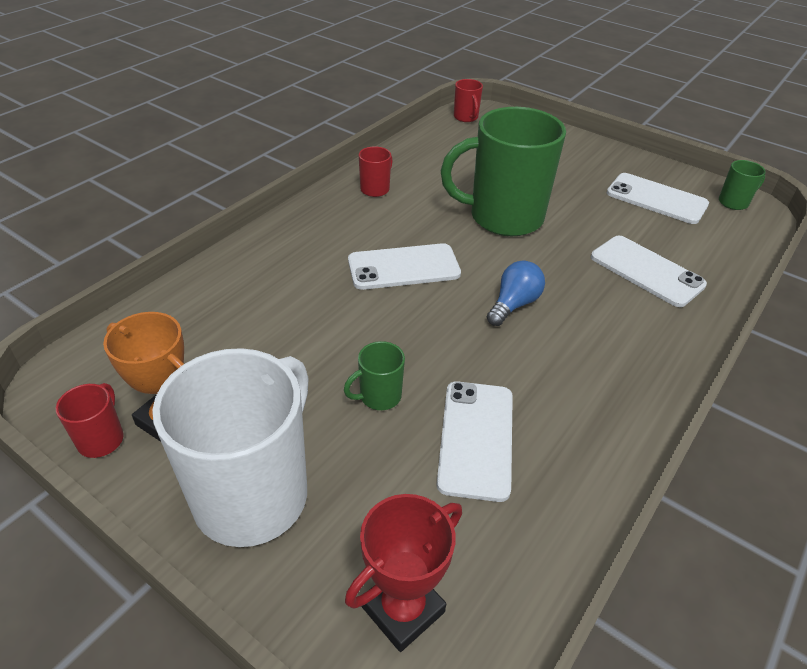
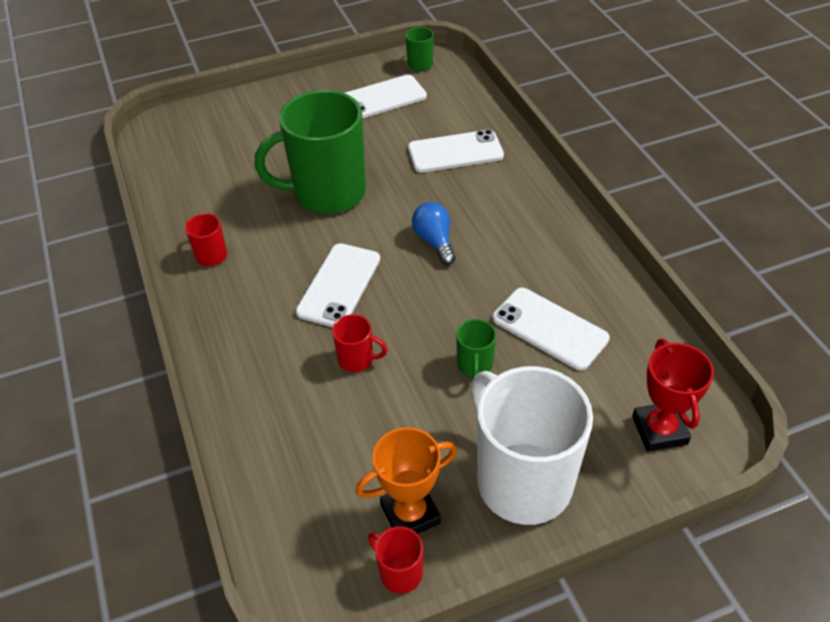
camera: 55 degrees left, 5 degrees up
(466, 117) = (157, 141): red mug -> red mug (357, 359)
(504, 217) = (327, 193): green mug -> green mug turned 45 degrees clockwise

